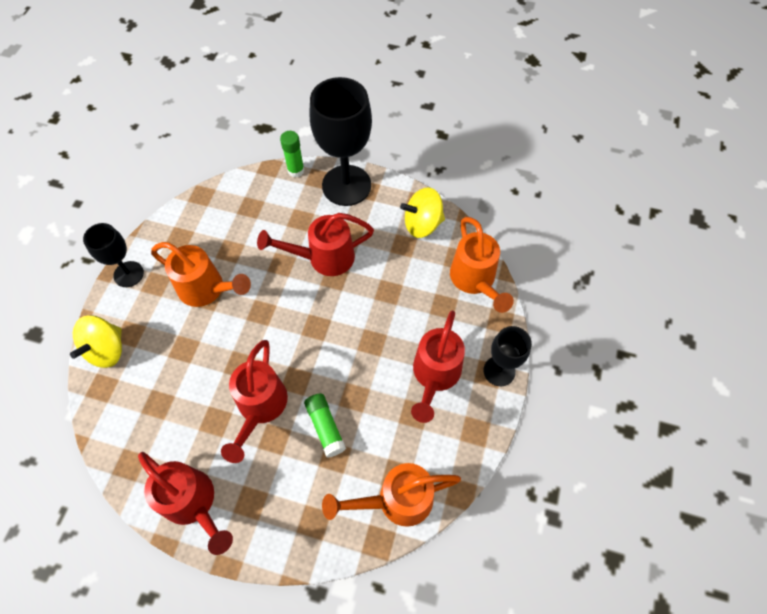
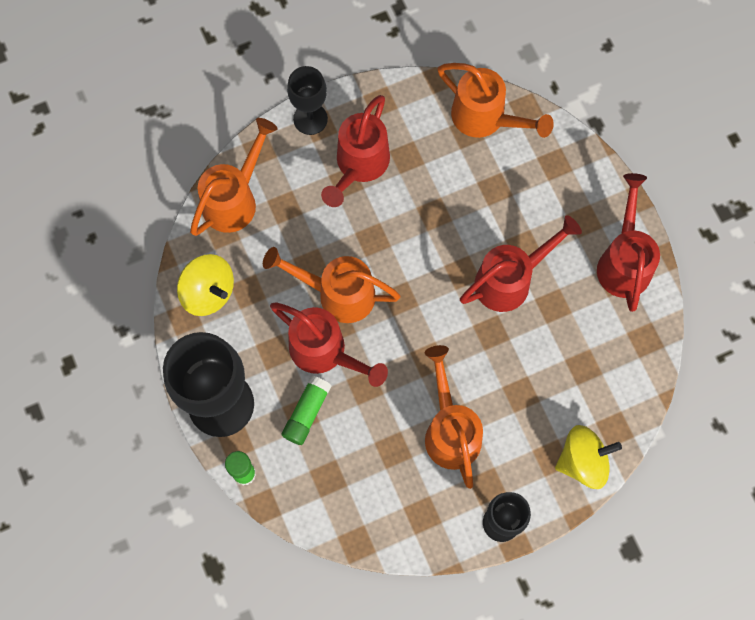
camera: 130 degrees left, 10 degrees up
(325, 427) = (478, 215): green glue stick -> green glue stick (306, 413)
(354, 292) = (337, 294): none -> orange watering can
(434, 375) = (359, 165): red watering can -> red watering can turned 135 degrees clockwise

